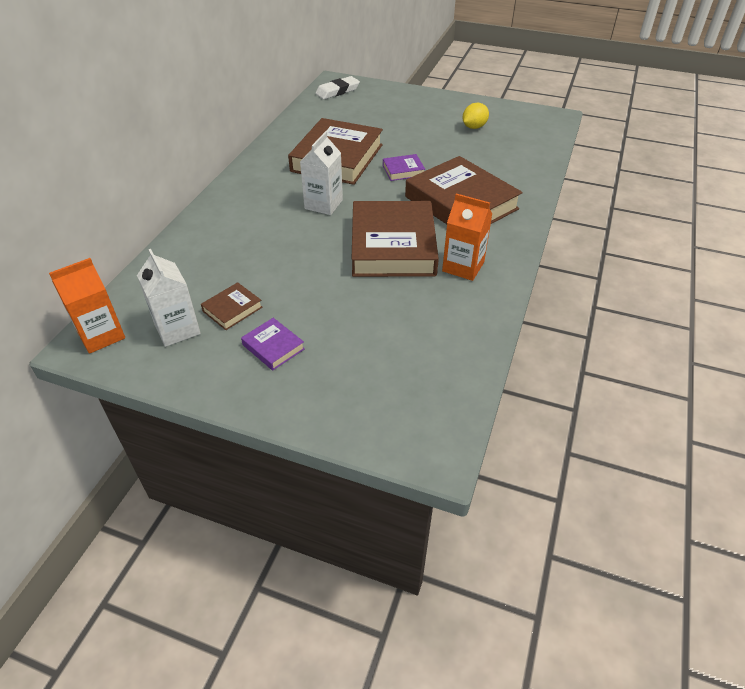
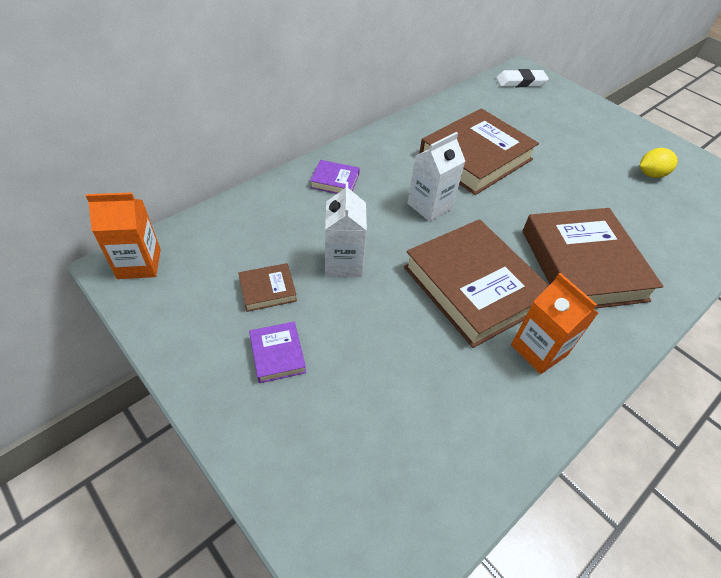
camera: 25 degrees right, 5 degrees up
(177, 329) = (205, 289): white carton -> white carton (344, 263)
(392, 246) = (473, 287): brown book -> brown book turned 60 degrees counterclockwise
(403, 170) = (538, 198): purple book -> purple book (335, 181)

